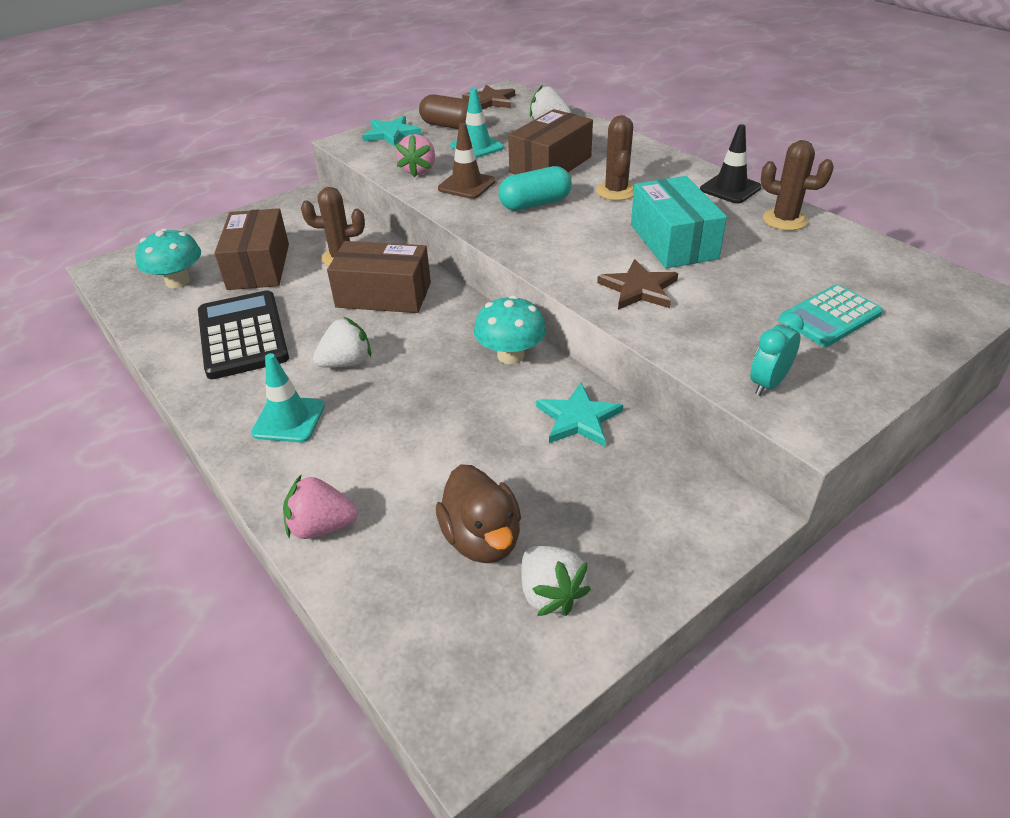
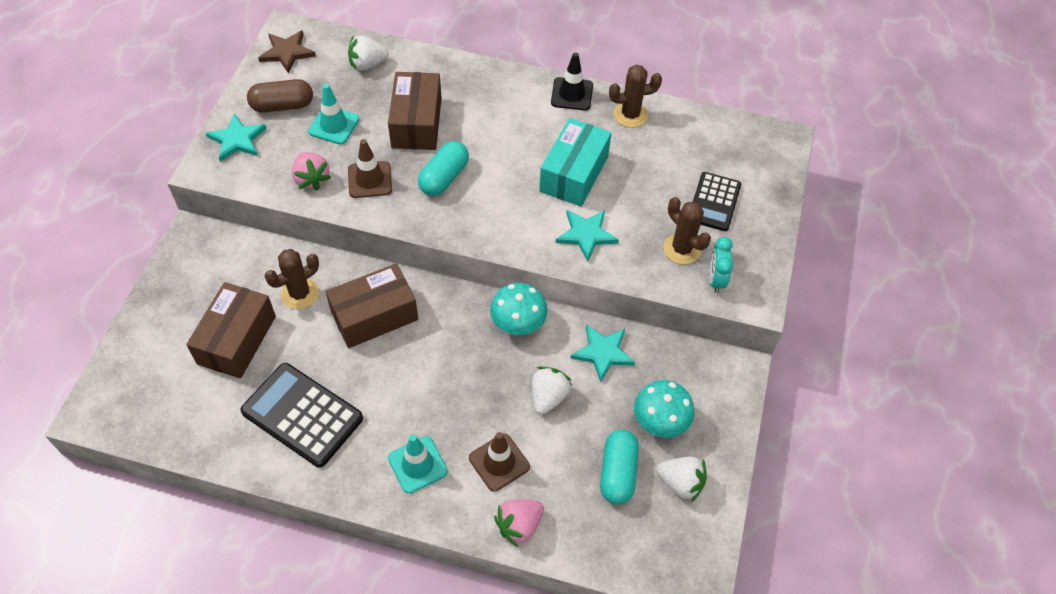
camera: 40 degrees left, 15 degrees up
(178, 281) = (181, 393): turquoise mushroom -> turquoise mushroom (660, 421)
(259, 266) = (237, 340): brown box -> brown box turned 60 degrees clockwise
(346, 362) = (409, 394): white strawberry -> white strawberry (548, 397)
(365, 458) = (499, 462): none -> brown traffic cone
(482, 538) = (618, 473): brown duck -> turquoise capsule
(616, 191) = (493, 134): brown cactus -> brown cactus (681, 249)
(639, 289) = (586, 235): brown star -> turquoise star
(673, 241) = (574, 174): turquoise box -> turquoise box turned 75 degrees clockwise
(830, 317) = (714, 202): turquoise calculator -> black calculator

